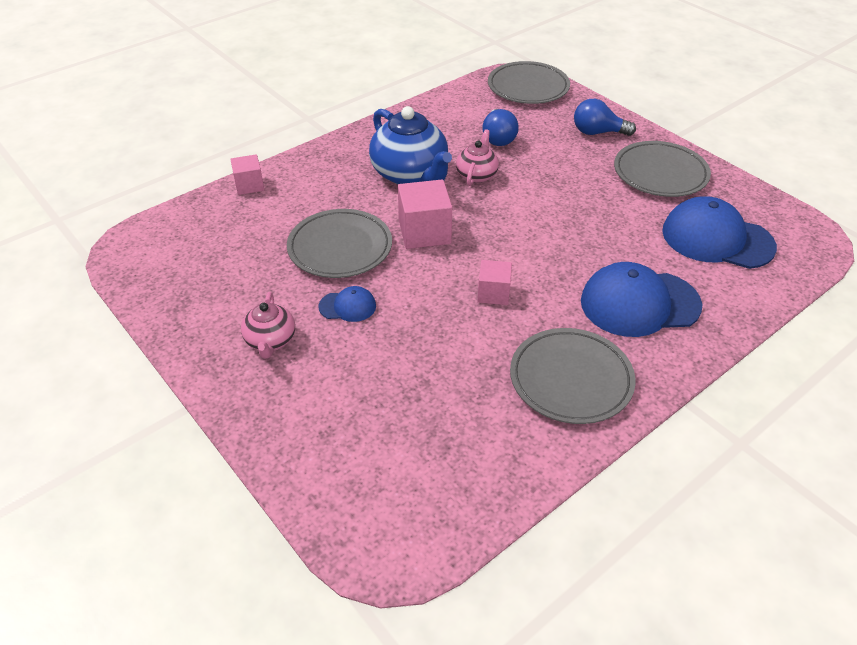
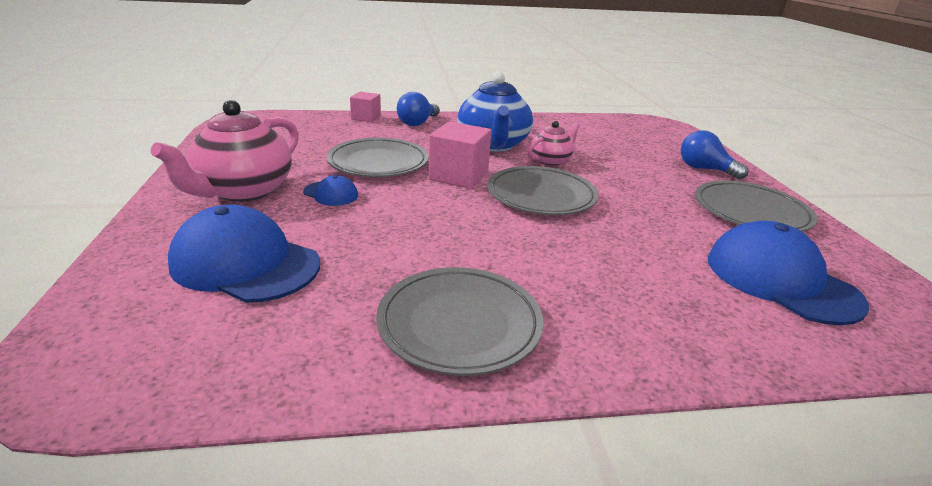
camera: 30 degrees right, 15 degrees down
(270, 341) = (243, 191): pink teapot -> pink teapot, size x1.83
(493, 293) = (467, 230): pink cube -> none
(498, 138) = (598, 147): blue light bulb -> blue light bulb (418, 123)
(528, 87) = (661, 130): grey plate -> grey plate (541, 196)
(639, 303) = (619, 295): blue cap -> blue cap (245, 263)

